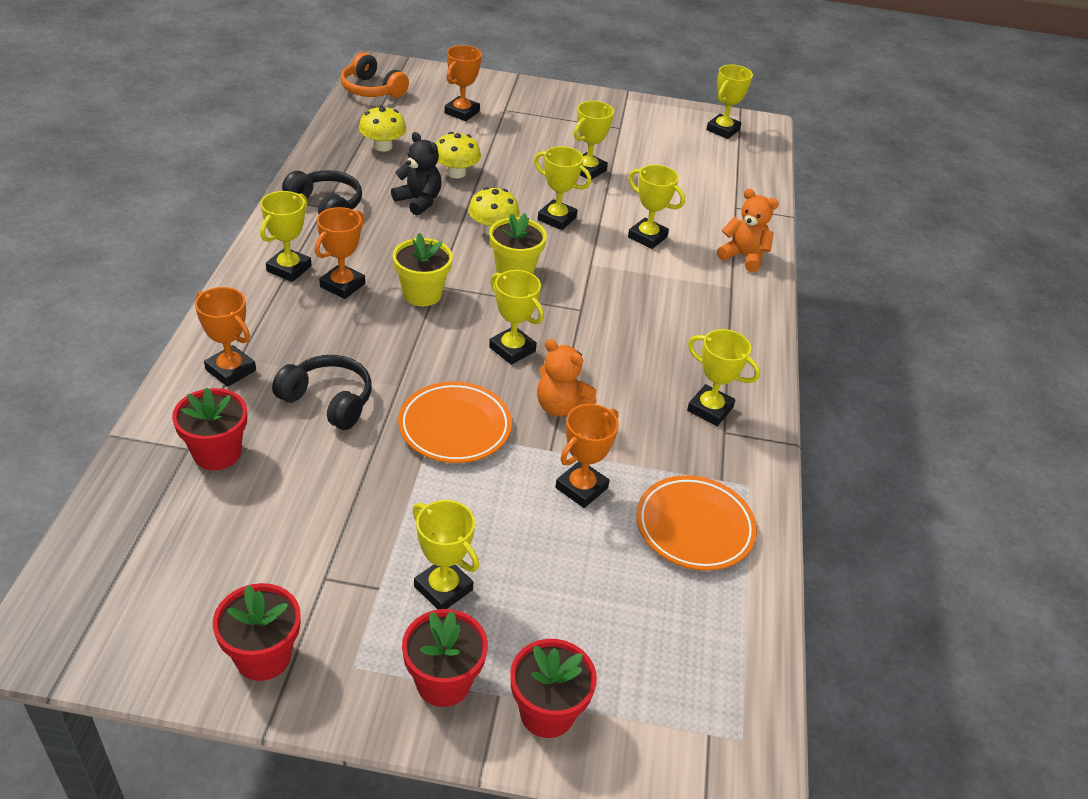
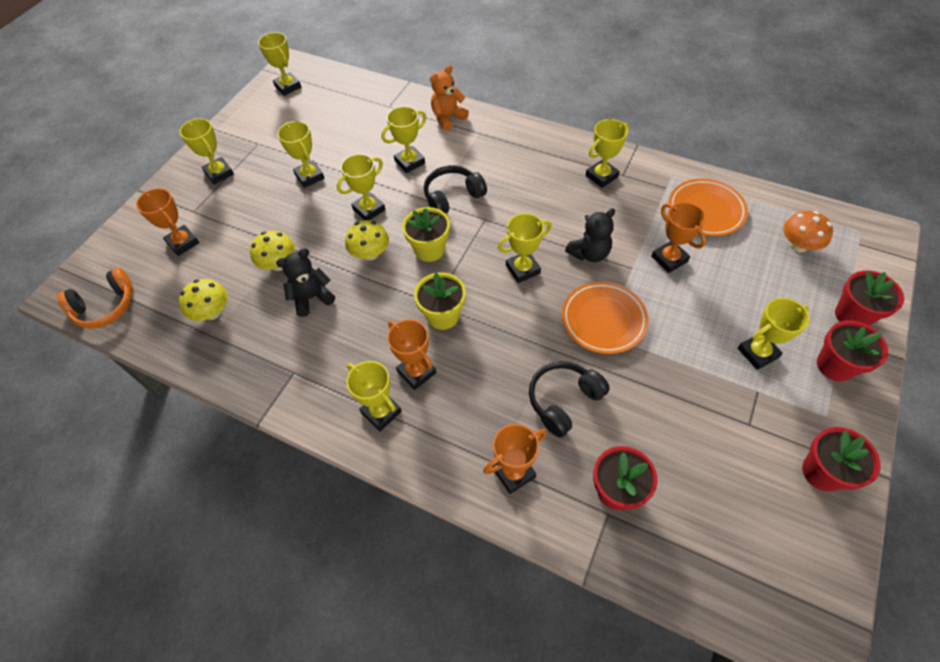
camera: 65 degrees left, 15 degrees up
(326, 206) = (293, 371): black headphones -> black headphones (453, 197)
(560, 407) = (589, 253): orange teddy bear -> black teddy bear
(564, 113) = (219, 173): none -> yellow trophy
(670, 645) = (798, 245): none -> orange mushroom

